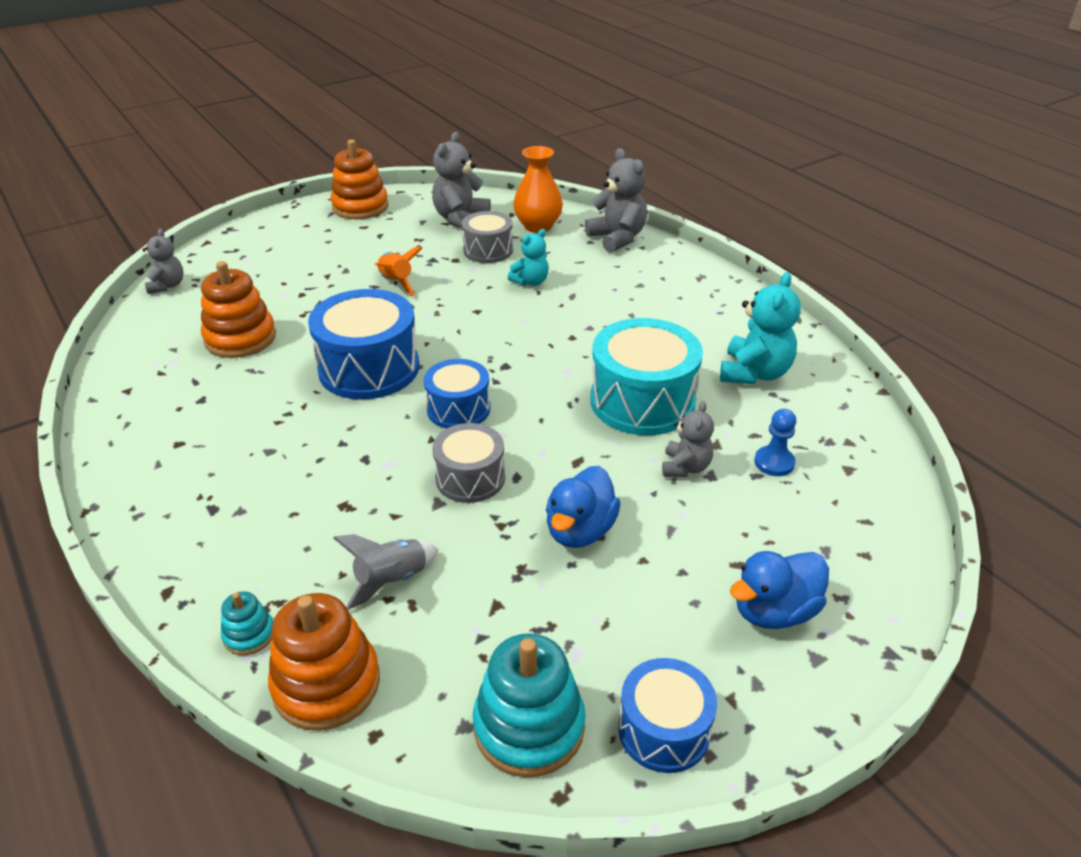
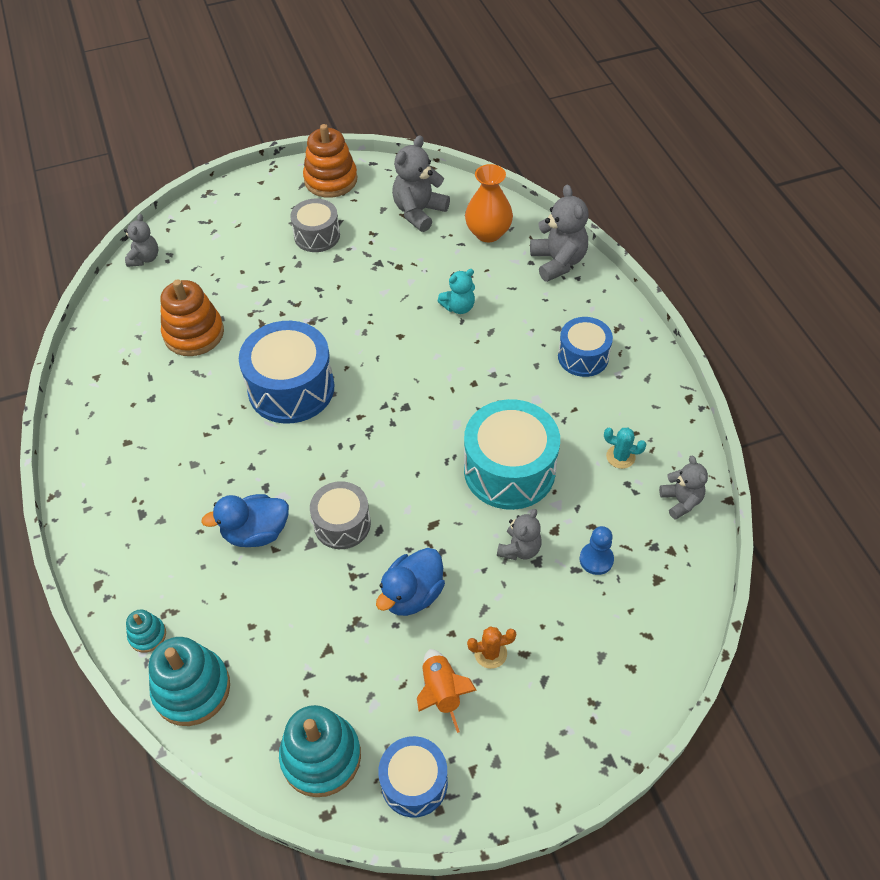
camera: 15 degrees right, 15 degrees up
(326, 684) = (192, 689): orange stacking toy -> turquoise stacking toy
(391, 580) = (257, 610): grey rocket -> none
(396, 283) = (339, 288): orange rocket -> orange rocket (441, 692)
(458, 409) = (353, 448): blue drum -> blue drum (583, 356)
(488, 250) = (432, 259): grey drum -> grey drum (317, 236)
(698, 571) = (490, 653): none -> orange cactus
(754, 373) = (620, 457): turquoise teddy bear -> turquoise cactus
(774, 611) = (535, 703): blue duck -> blue duck (256, 532)
(835, 399) = (681, 501): none -> grey teddy bear

